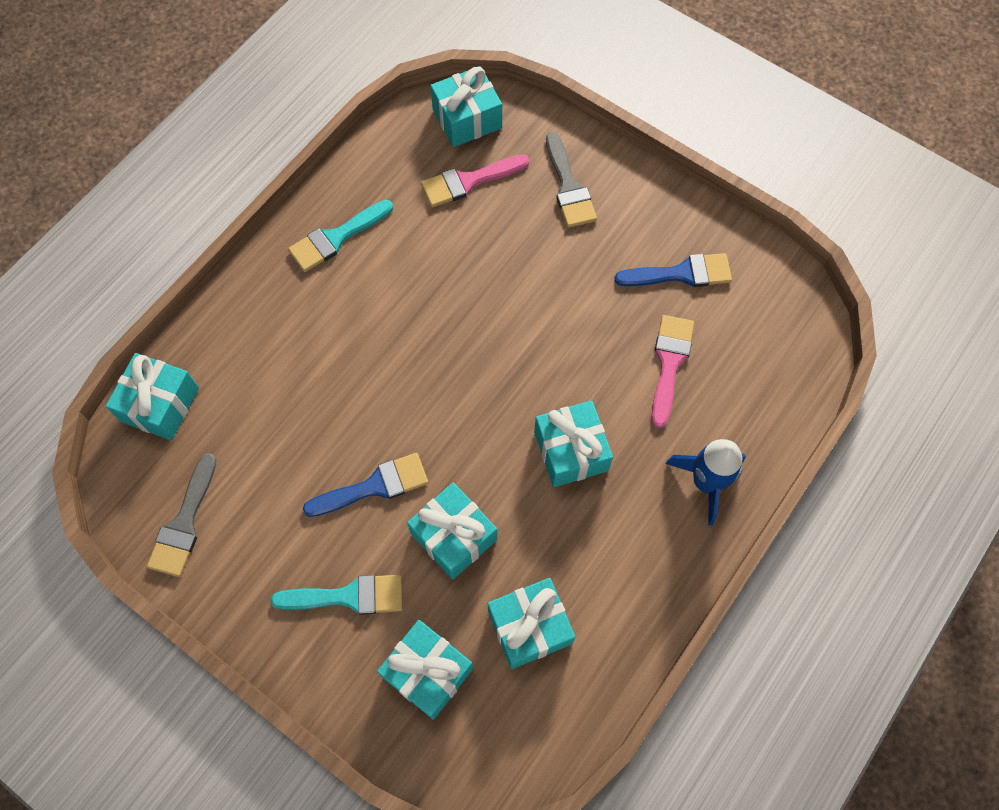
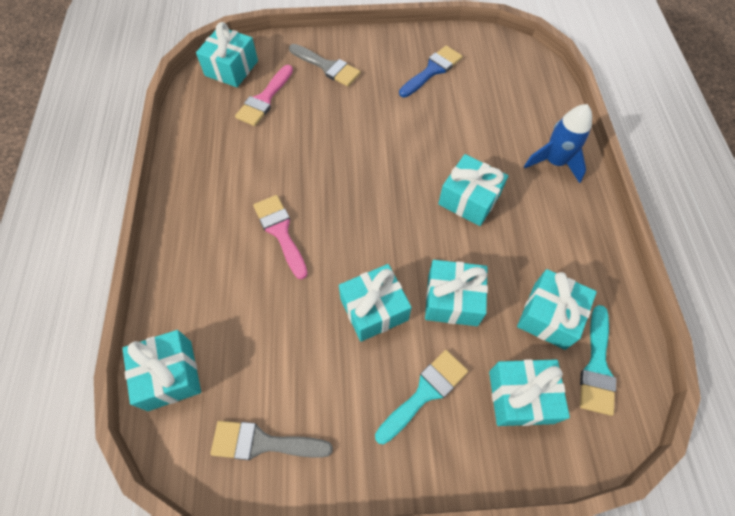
camera: 40 degrees left, 5 degrees down
(184, 523) = (263, 443): grey brush -> grey brush turned 120 degrees clockwise
(336, 238) = (207, 182): turquoise brush -> turquoise brush (597, 366)
(374, 486) = (374, 309): blue brush -> turquoise gift
(669, 363) = (472, 117): pink brush -> pink brush (280, 231)

